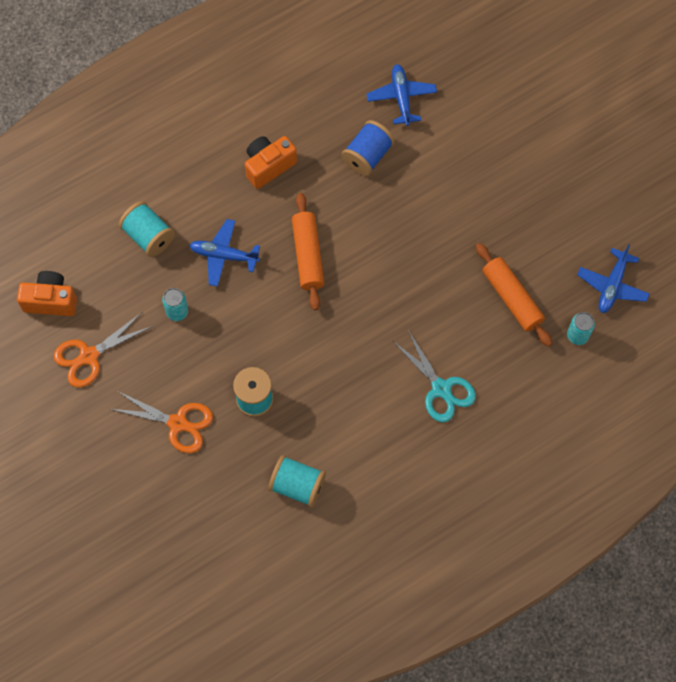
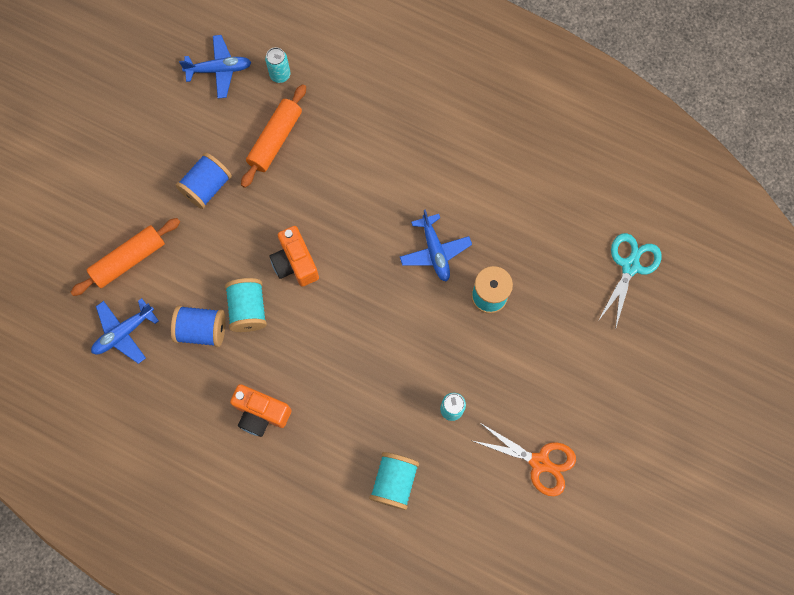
camera: 120 degrees left, 5 degrees up
(51, 301) = (510, 533): orange camera -> orange camera (295, 263)
(177, 423) = (550, 347): orange scissors -> none
(224, 255) = (374, 400): blue plane -> blue plane (435, 251)
(297, 485) = (540, 219): turquoise spool -> turquoise spool (248, 309)
(308, 255) = (331, 327): orange rolling pin -> orange rolling pin (129, 260)
(441, 388) = (389, 154): turquoise scissors -> turquoise scissors (630, 266)
(497, 220) = (207, 187): none -> blue spool

